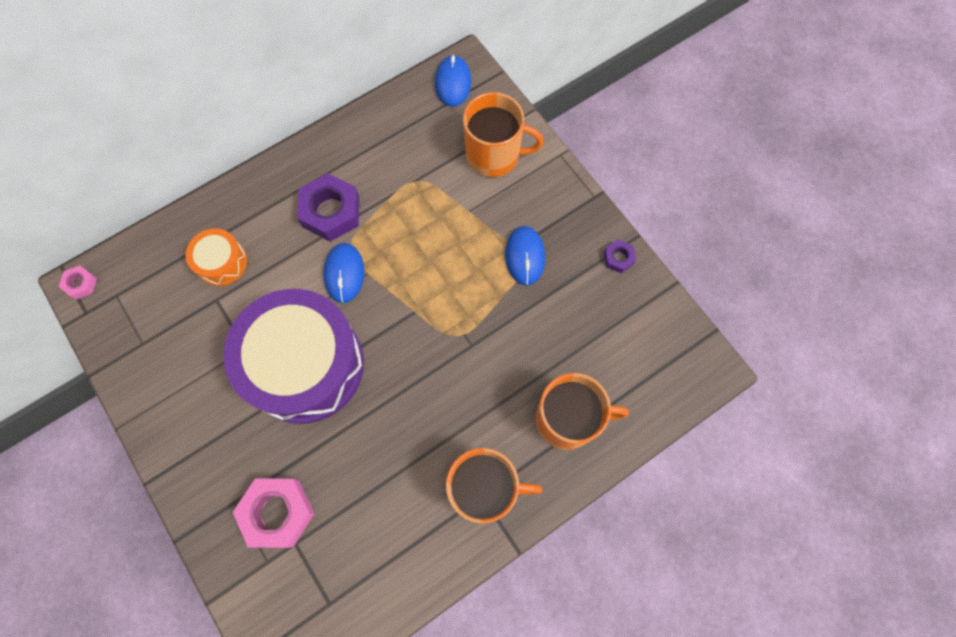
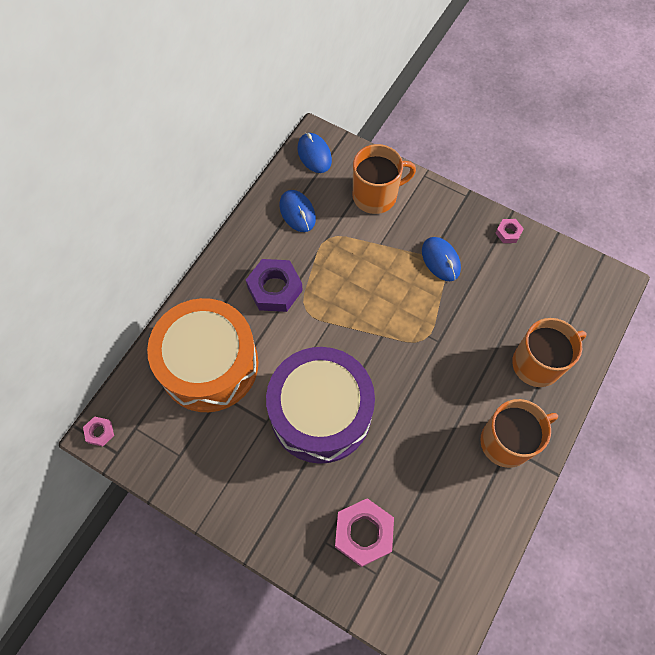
camera: 25 degrees left, 5 degrees down
(221, 262) = (209, 364): orange drum -> orange drum, size x2.23
(344, 273) = (312, 331): blue mouse -> blue mouse (297, 212)
(618, 258) = (508, 233): purple nut -> pink nut

